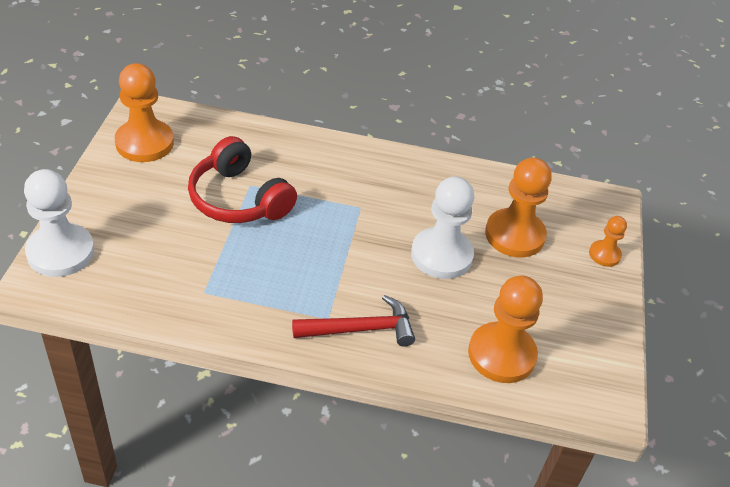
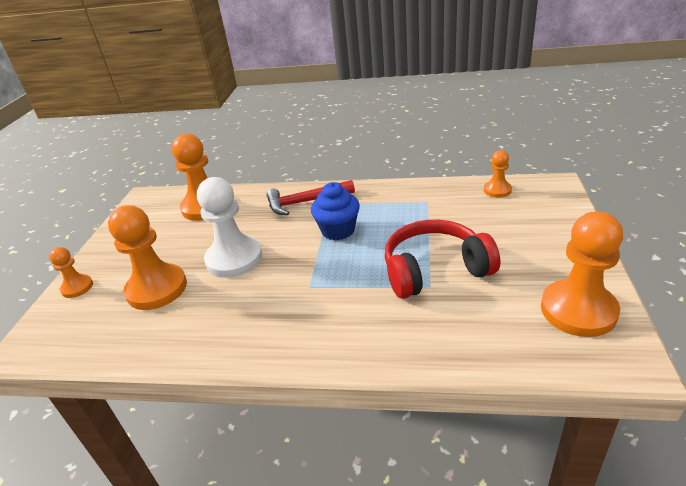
camera: 175 degrees left, 10 degrees down
(60, 252) = (557, 203): white pawn -> none
(110, 289) = (497, 190): none -> orange pawn
(238, 199) = (434, 270): red headphones -> red headphones turned 60 degrees counterclockwise
(323, 269) = (338, 230): none -> blue cupcake

